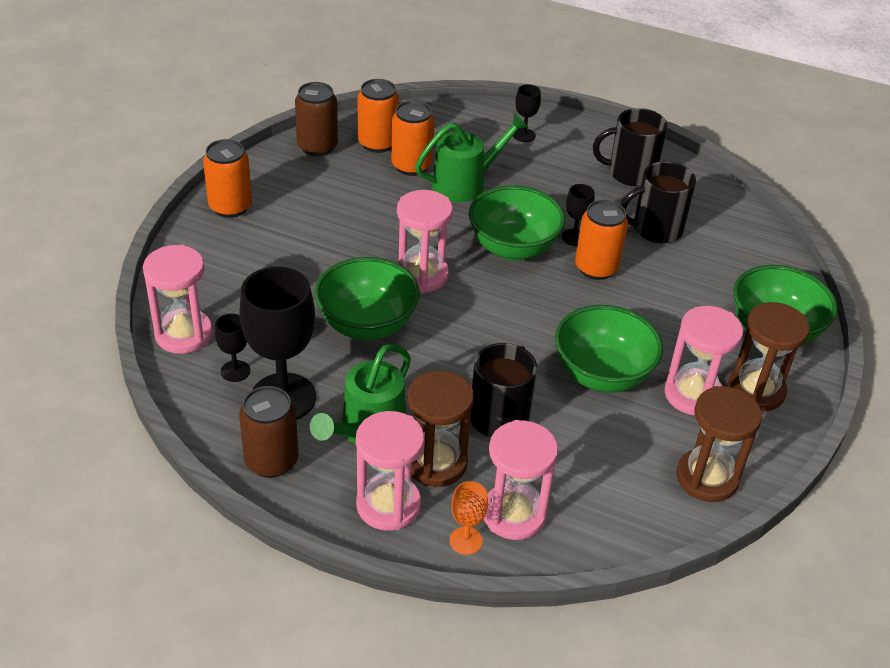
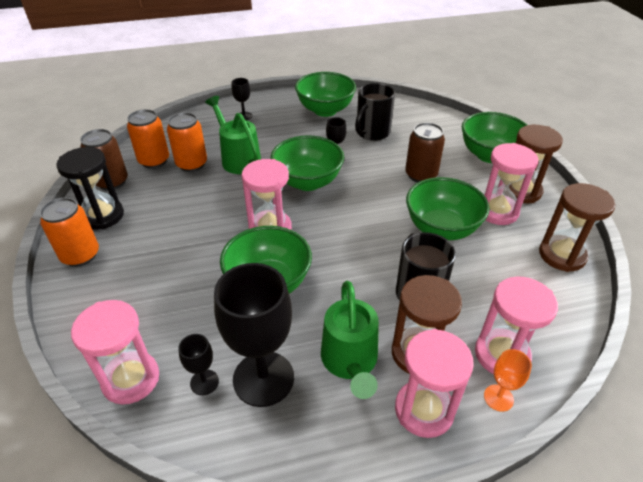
camera: 35 degrees left, 0 degrees up
(271, 461) = (306, 439): brown can -> brown can (421, 175)
(280, 178) = (102, 216): none -> black hourglass
(465, 184) = (238, 159): green watering can -> green watering can turned 60 degrees counterclockwise
(596, 268) = (366, 169): orange can -> none
(630, 173) = (325, 110): black mug -> green bowl

